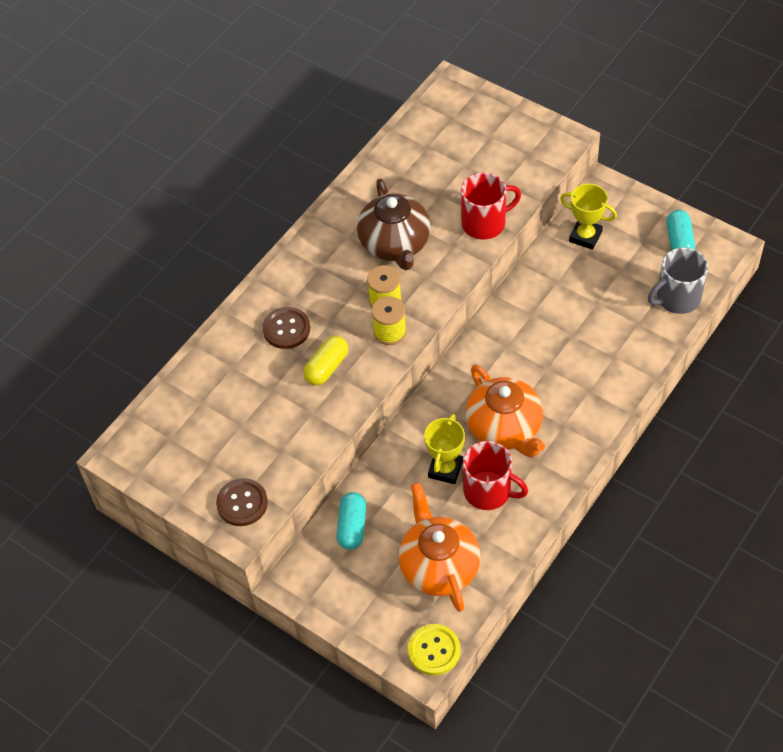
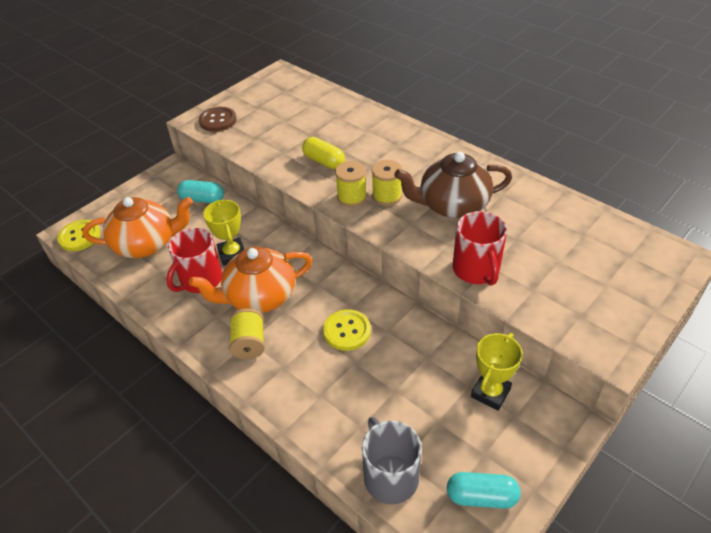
camera: 95 degrees right, 10 degrees down
(286, 329) = (367, 142): brown button -> none
(445, 469) = (232, 254): yellow trophy -> yellow trophy turned 45 degrees clockwise
(537, 345) = (347, 331): none -> yellow button
(566, 424) = (249, 343): none -> yellow spool

